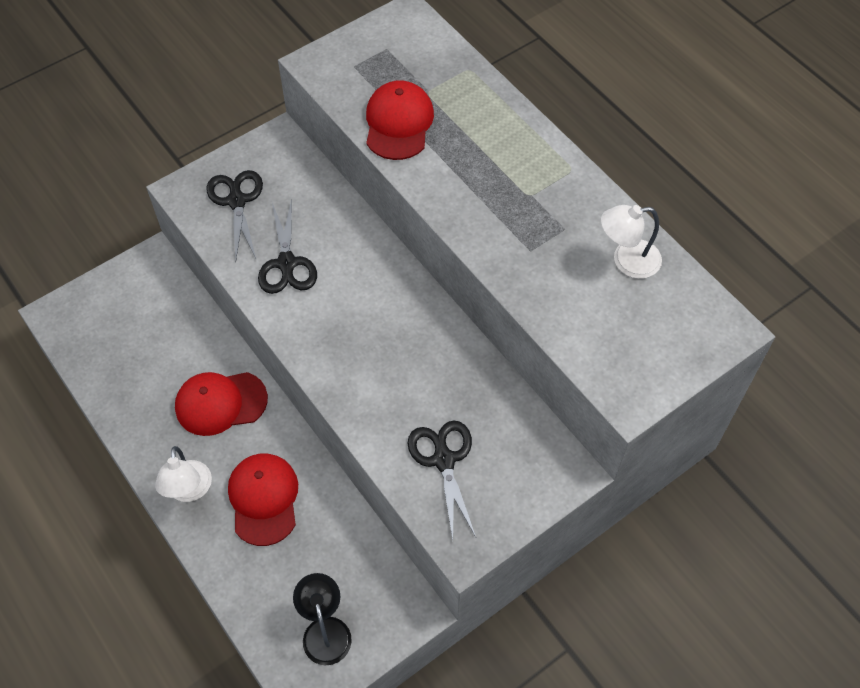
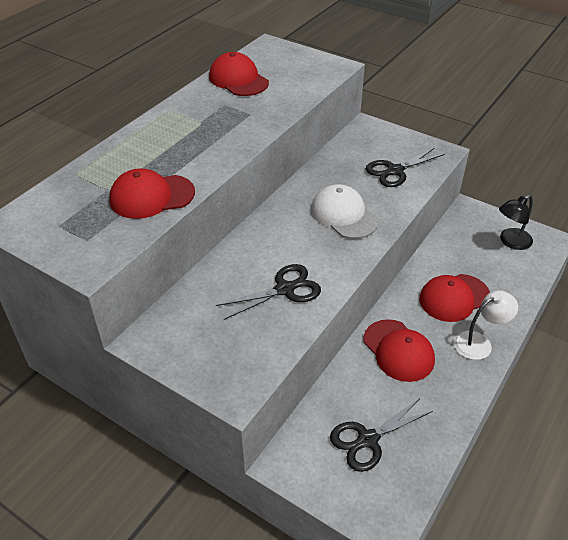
camera: 110 degrees left, 15 degrees down
(237, 201) = (232, 346): black scissors -> black scissors (368, 439)
(378, 362) = (344, 215): none -> white cap
(626, 261) = (238, 80): white lamp -> red cap

